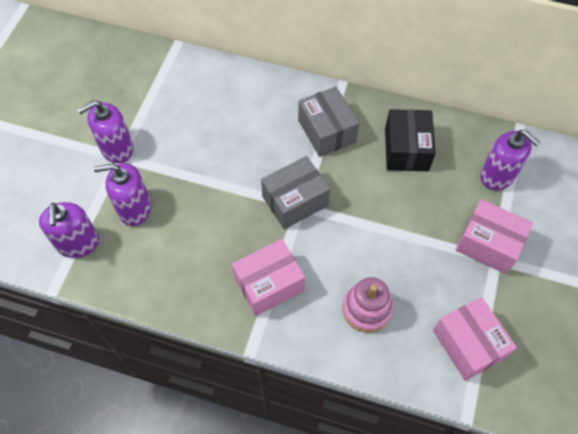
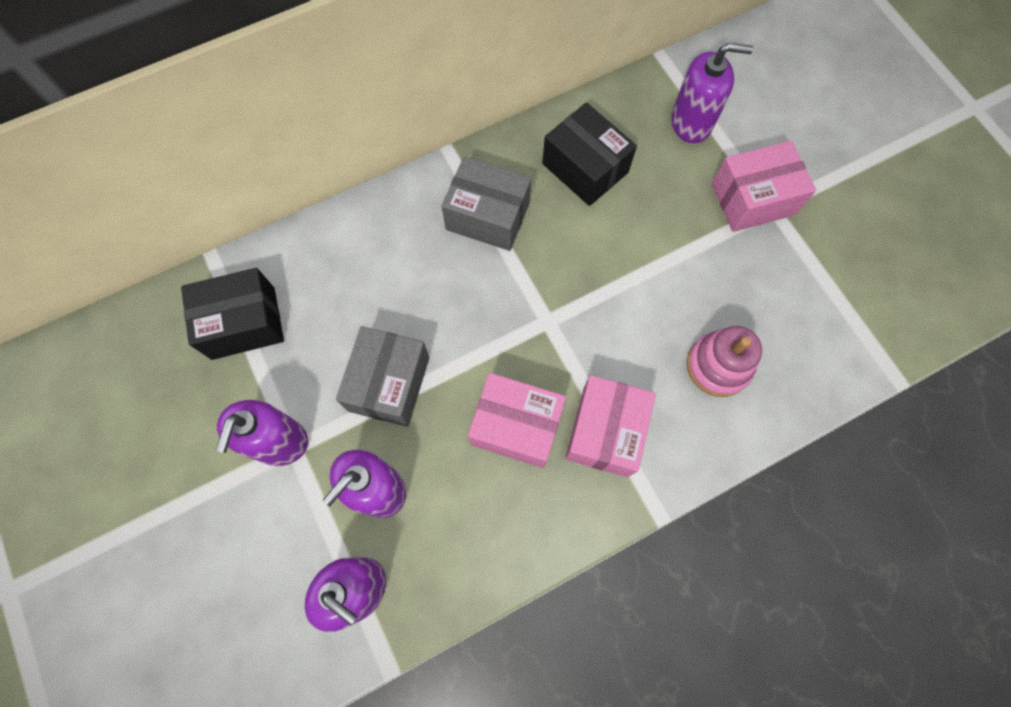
camera: 45 degrees left, 10 degrees up
(158, 84) = (243, 323): none -> black box
(295, 201) = (536, 320): grey box -> grey box (389, 383)
(468, 344) = (833, 312): pink box -> pink box (516, 426)

